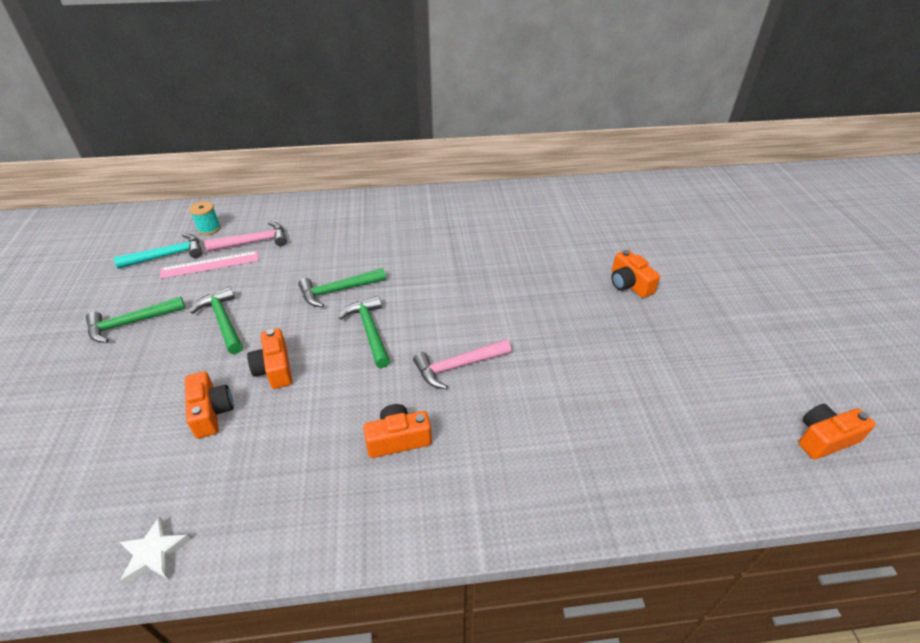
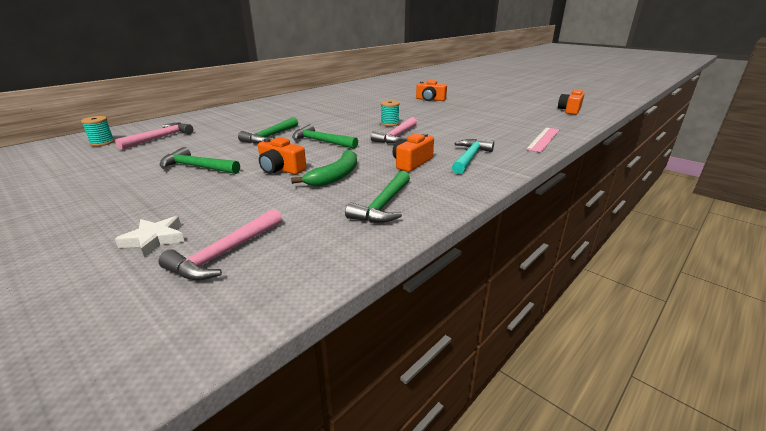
camera: 40 degrees left, 15 degrees down
(102, 484) = (225, 254): none -> pink hammer
(131, 323) = (100, 192): green hammer -> green hammer (383, 205)
(154, 553) = (337, 255): white star -> white star (154, 239)
(168, 255) = (79, 160): turquoise hammer -> turquoise hammer (469, 158)
(210, 265) = (135, 153): pink ruler -> pink ruler (543, 139)
(211, 412) = (263, 196): orange camera -> none
(300, 416) = (335, 176): none -> green banana
(490, 327) = (389, 123): none -> turquoise spool

